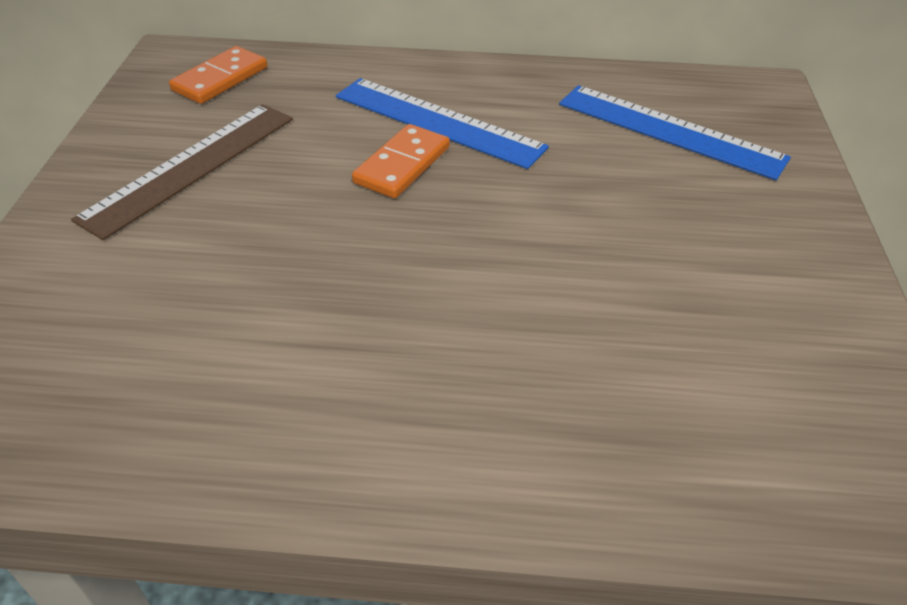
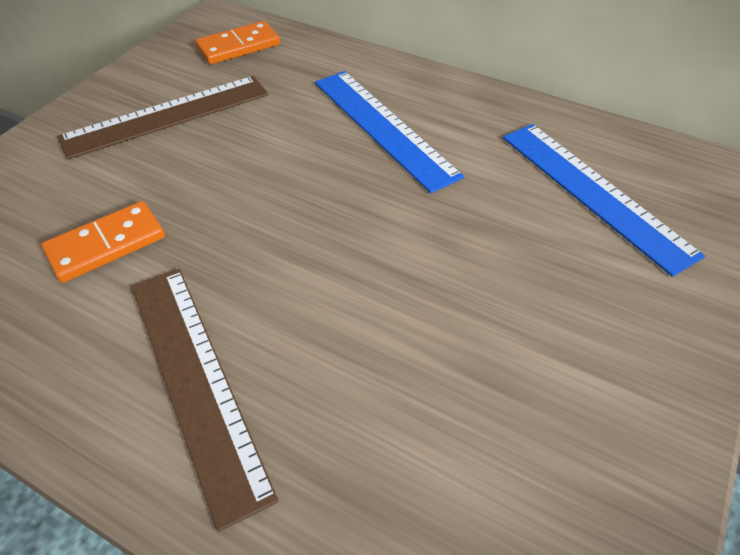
camera: 25 degrees right, 5 degrees up
(402, 165) = (326, 159): orange domino -> orange domino (106, 244)
(425, 400) = (196, 381): none -> brown ruler

